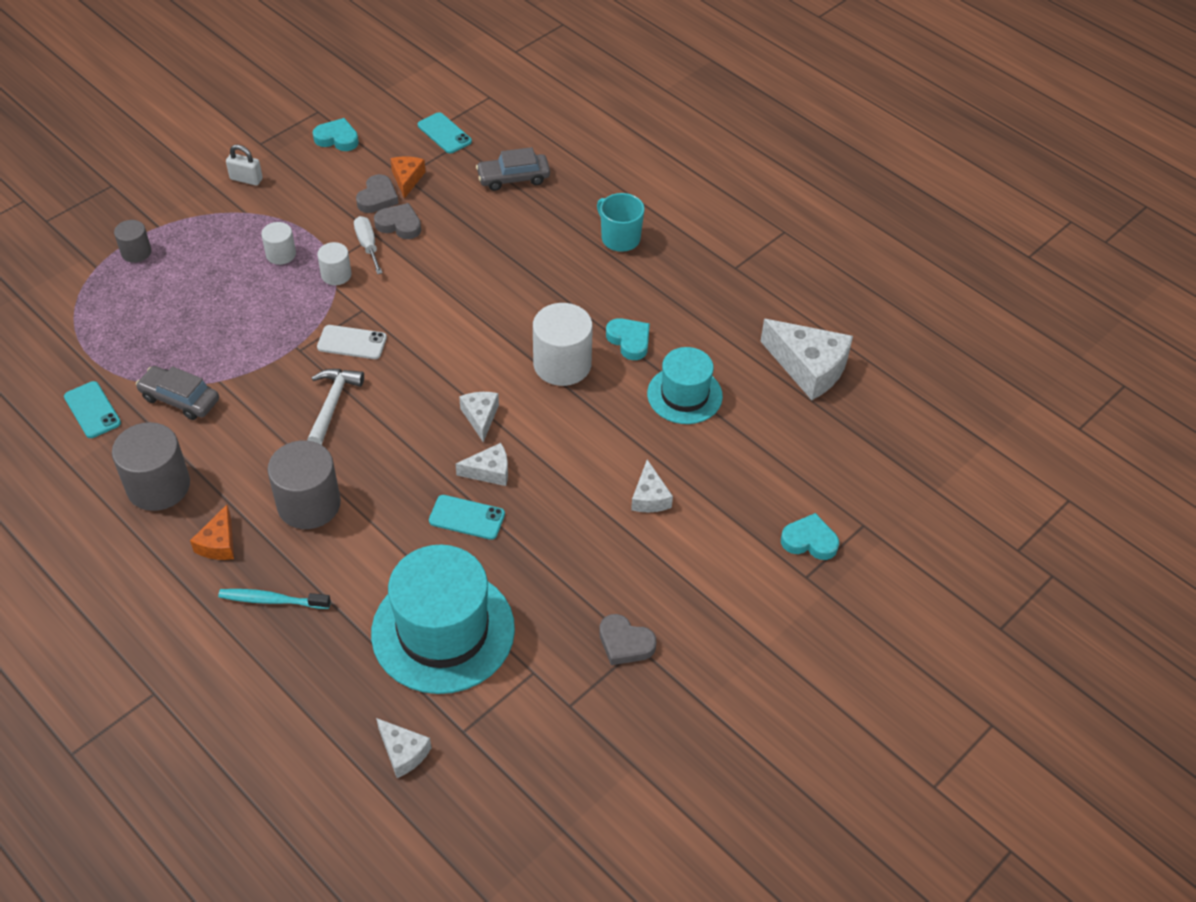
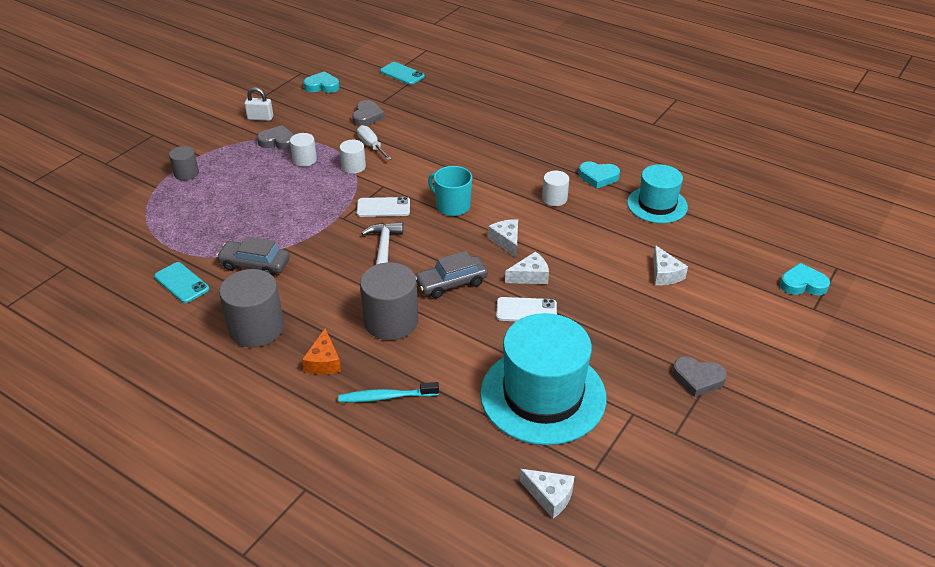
camera: 10 degrees left, 10 degrees down
(399, 225) = (390, 130): grey heart -> grey heart (278, 141)
(407, 179) = (385, 103): orange cheese -> none
(467, 517) = (526, 310): turquoise phone -> white phone
(513, 178) = (465, 93): grey car -> grey car (451, 283)
(562, 364) = (554, 199): white cylinder -> white cylinder, size x0.54
(620, 238) = (560, 117): turquoise mug -> turquoise mug (452, 206)
(629, 341) = (598, 177): turquoise heart -> turquoise heart turned 150 degrees clockwise
(809, 367) = (739, 175): white cheese -> none

